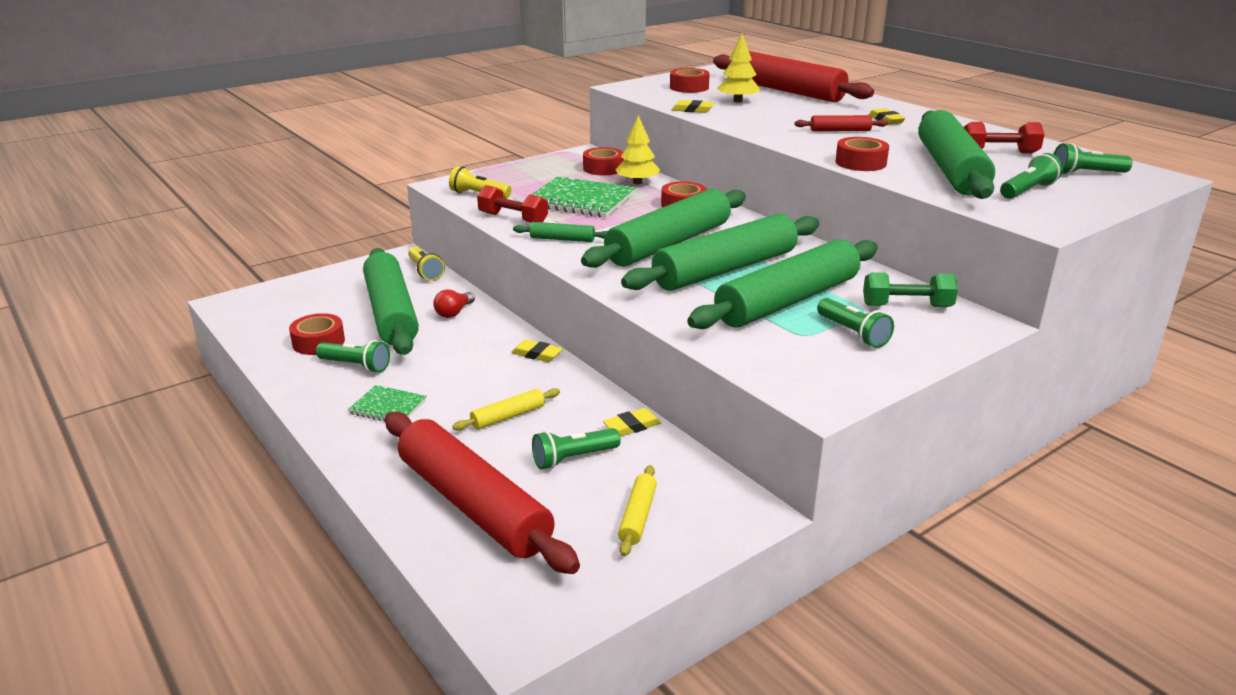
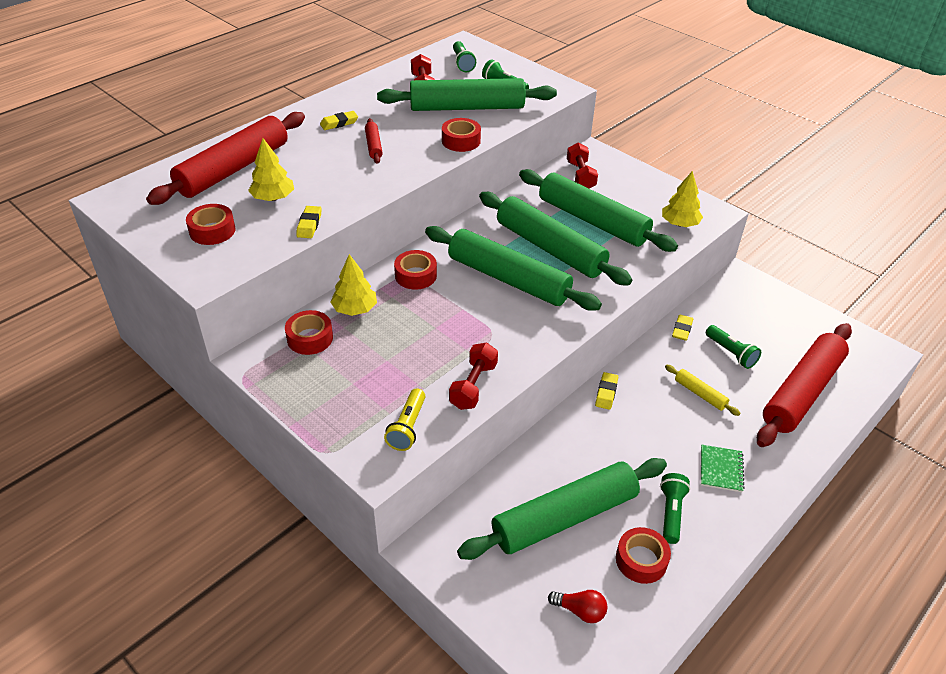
camera: 100 degrees left, 15 degrees up
(425, 271) = (461, 515): yellow flashlight -> none
(454, 313) = (550, 466): red light bulb -> red light bulb (580, 611)
(562, 239) = (516, 343): green rolling pin -> none
(581, 200) = (412, 343): green notebook -> none
(632, 426) = (682, 330): yellow eraser -> yellow eraser turned 60 degrees clockwise
(637, 516) = (770, 320): yellow rolling pin -> none
(783, 363) = (679, 224): none -> yellow tree
(853, 333) = (628, 197): green flashlight -> none
(907, 306) = (580, 176): green dumbbell -> red dumbbell

